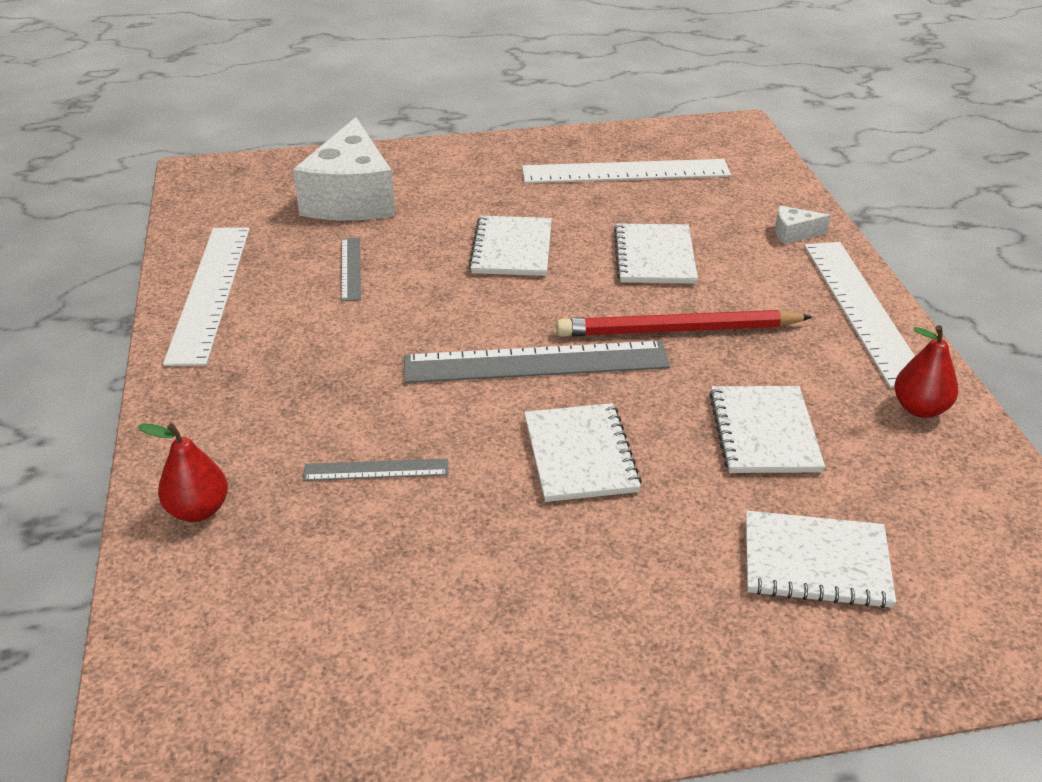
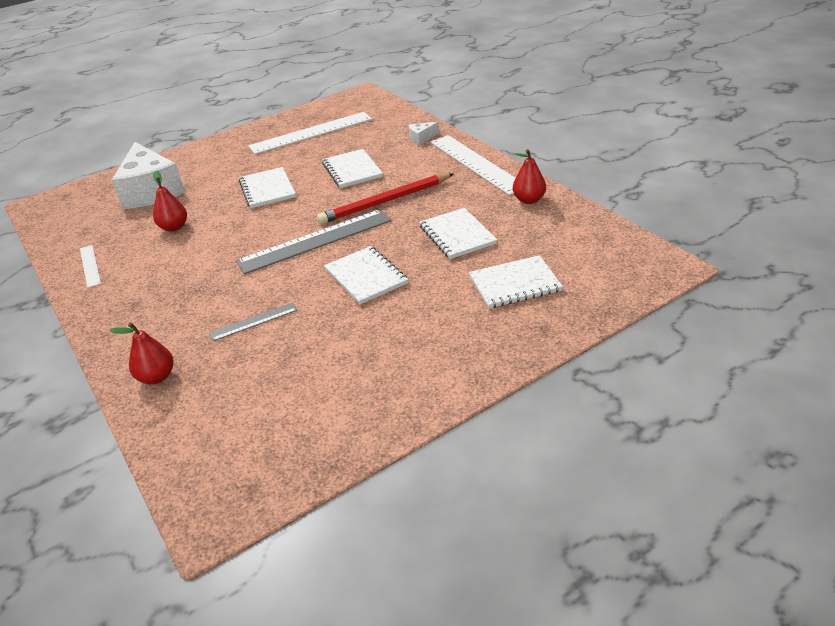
camera: 20 degrees left, 0 degrees up
(210, 292) = (90, 265): white ruler -> white ruler, size x0.49
(350, 268) = (174, 227): grey ruler -> red pear

